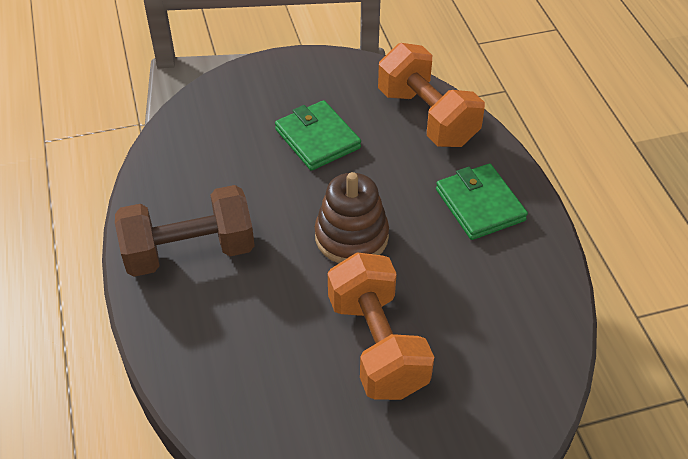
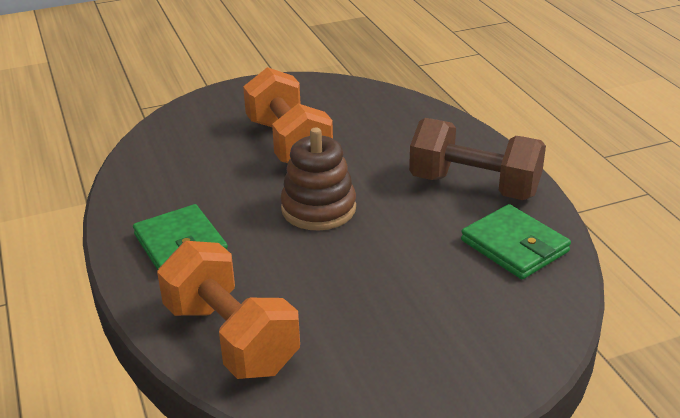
camera: 175 degrees right, 15 degrees down
(189, 252) = (474, 186): brown dumbbell -> brown dumbbell turned 45 degrees clockwise
(317, 139) = (374, 298): green wallet -> green wallet (514, 246)

